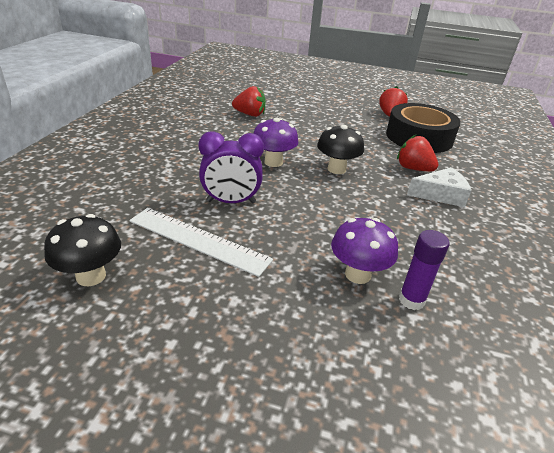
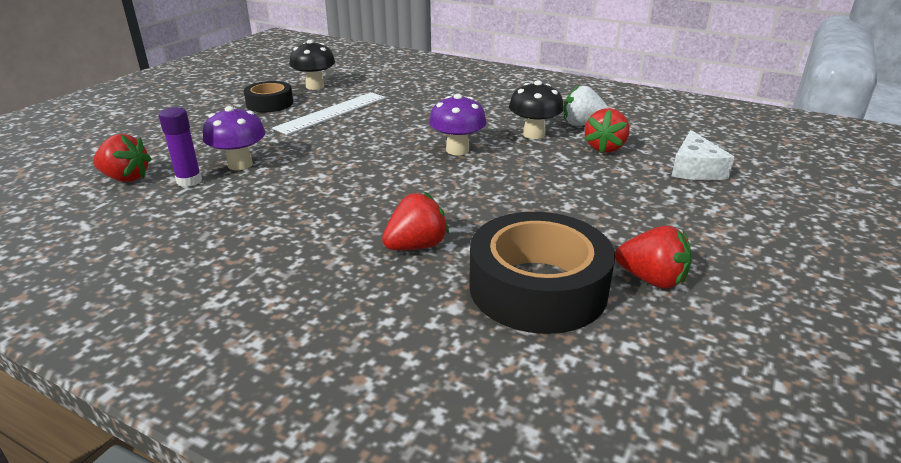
camera: 105 degrees right, 5 degrees down
(168, 305) = (270, 104): none -> black tape
(209, 118) = (583, 124): none -> white strawberry
(231, 202) = (382, 126): purple clock -> none
(336, 169) = (430, 185): black mushroom -> black mushroom (534, 134)
(440, 195) = (335, 249): white cheese -> white cheese (695, 169)
(441, 362) = (126, 178): none -> red strawberry

